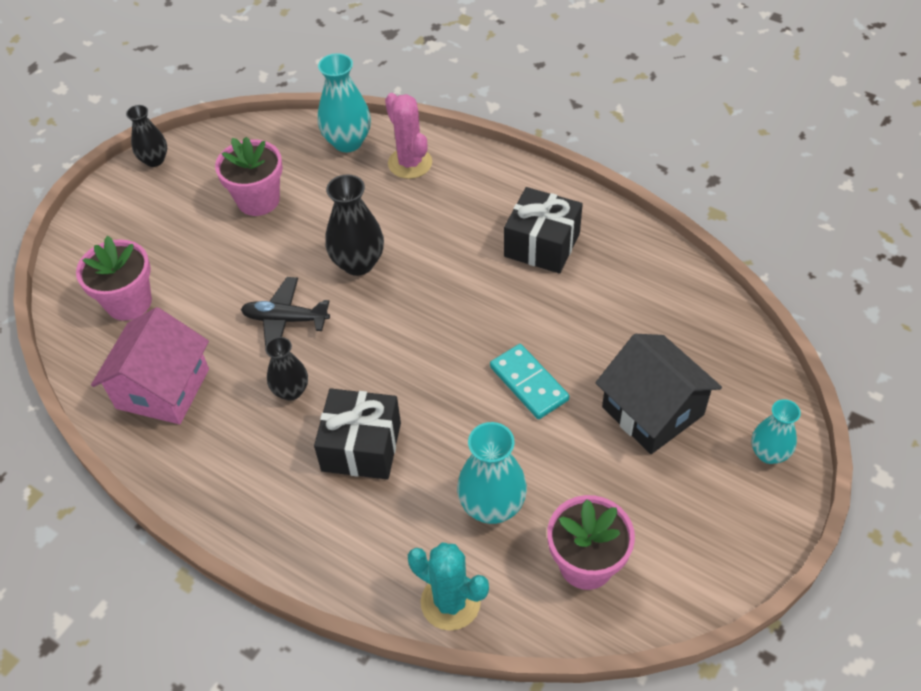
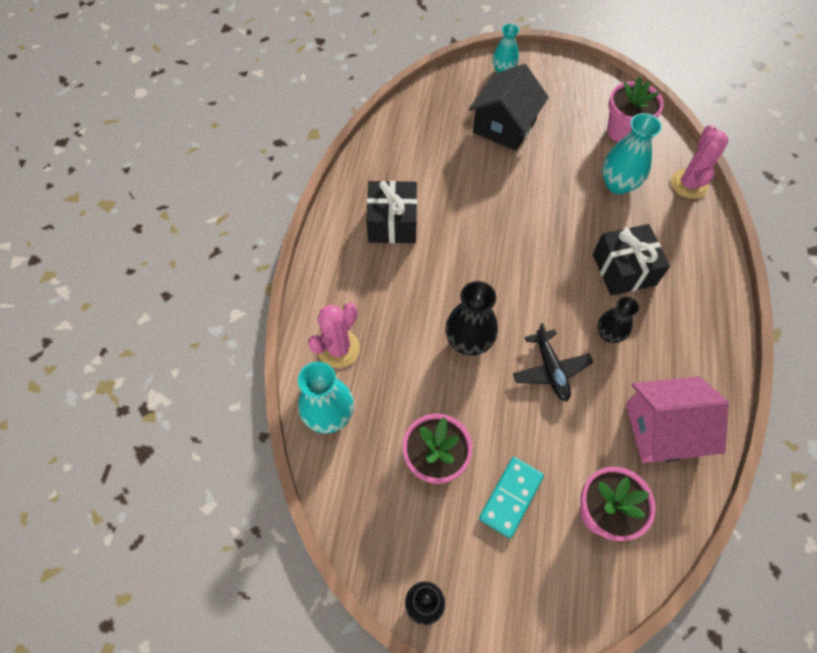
camera: 115 degrees left, 10 degrees up
(450, 602) = (689, 184): turquoise cactus -> pink cactus
(529, 383) = (519, 193): turquoise domino -> turquoise domino (510, 497)

